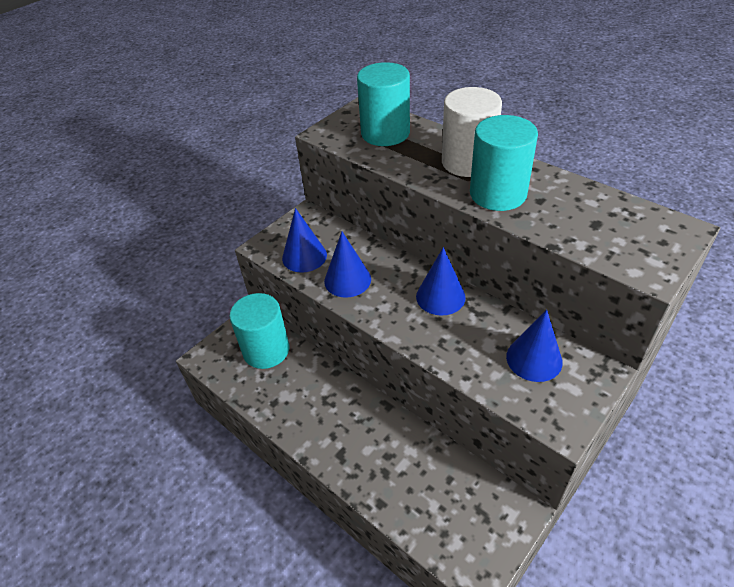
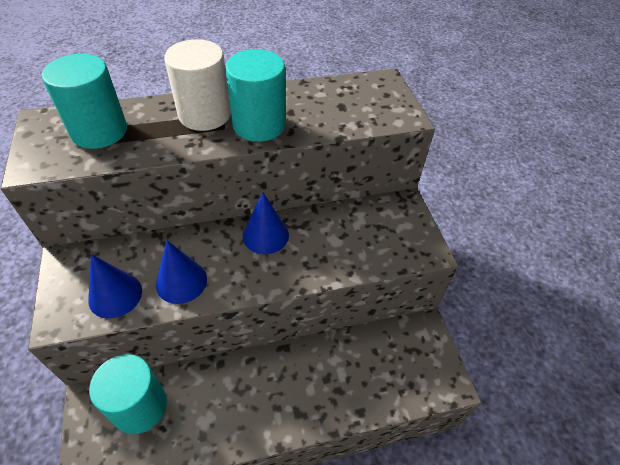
camera: 60 degrees left, 5 degrees up
(534, 359) = (368, 226): blue cone -> none

